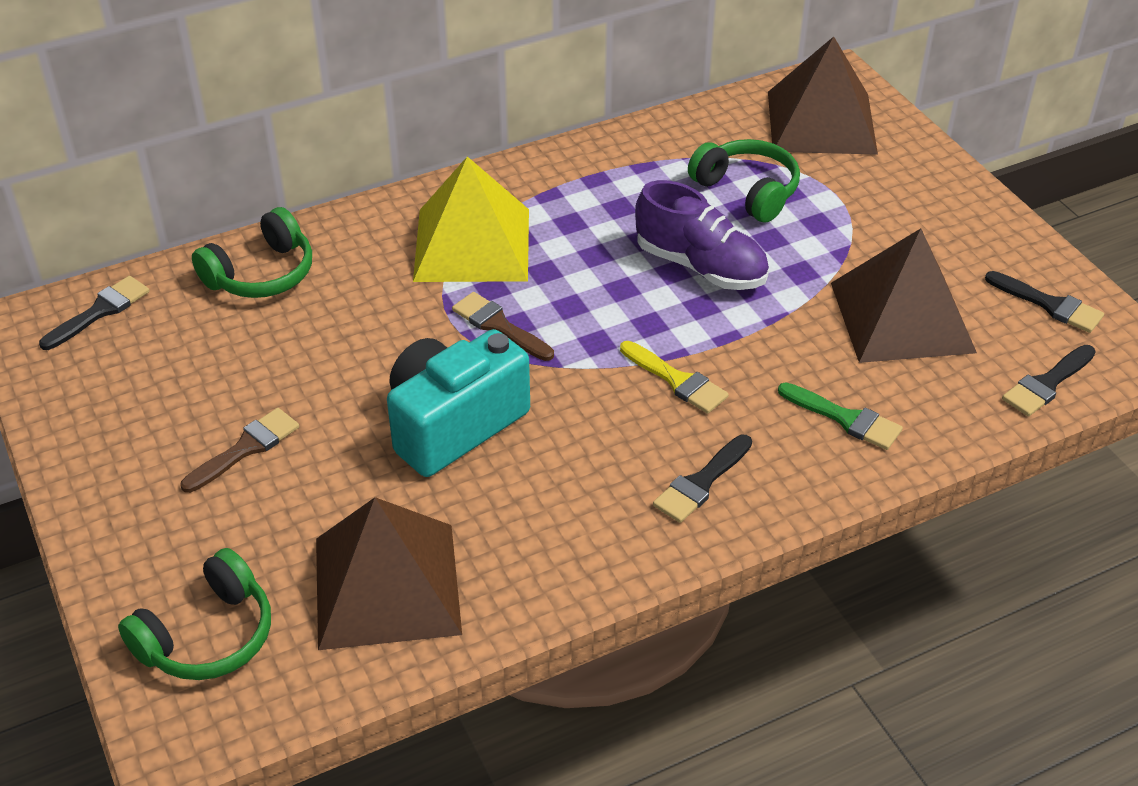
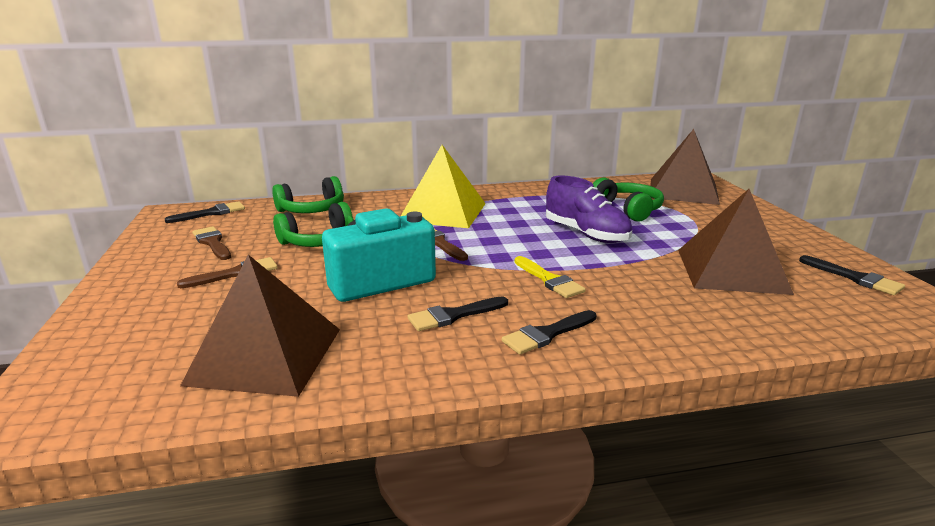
camera: 15 degrees right, 20 degrees down
(160, 386) = (212, 243): none -> brown brush
(208, 636) = (111, 363): green headphones -> green headphones (320, 241)
(845, 418) = (678, 315): green brush -> none
(1047, 384) = (859, 318): black brush -> black brush (453, 315)

